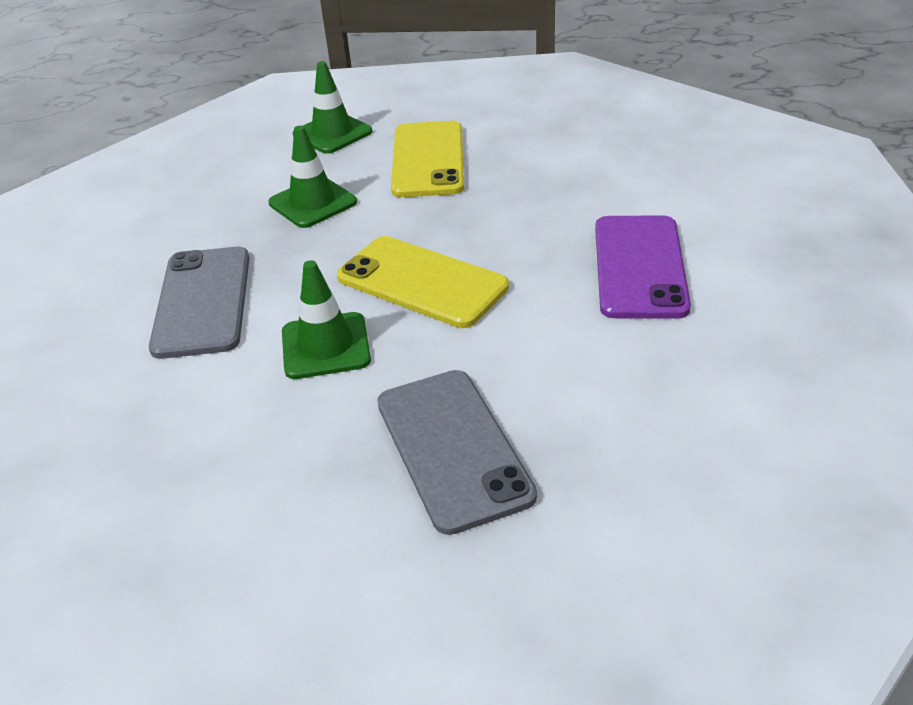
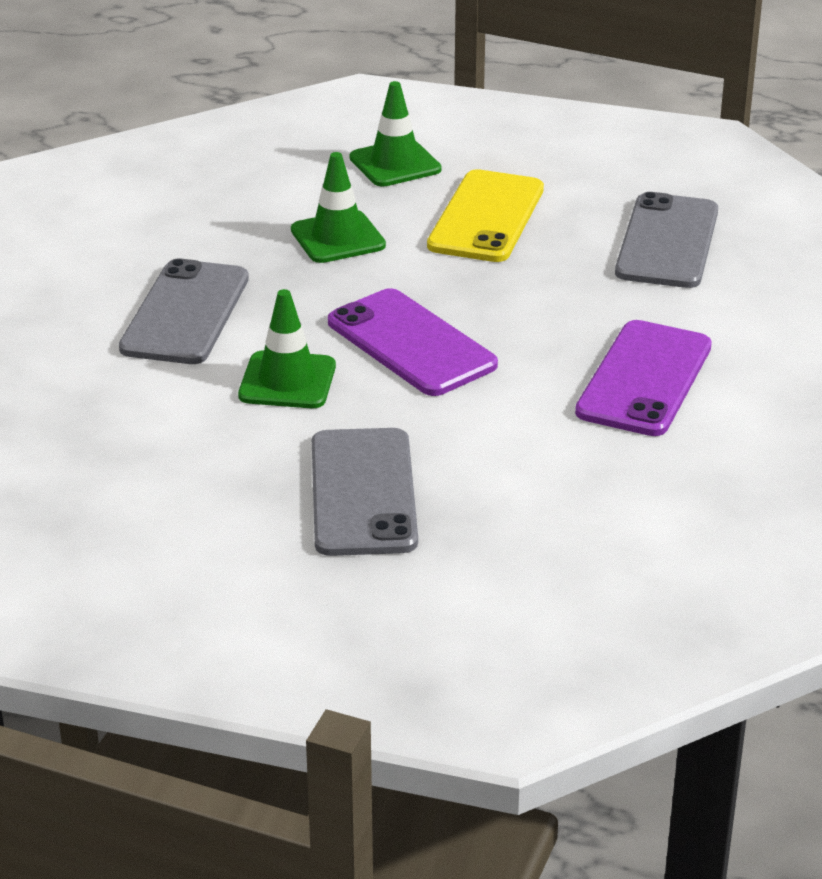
camera: 15 degrees right, 5 degrees down
(421, 282) = (411, 344): yellow phone -> purple phone
(582, 148) = (667, 242): none -> grey phone

